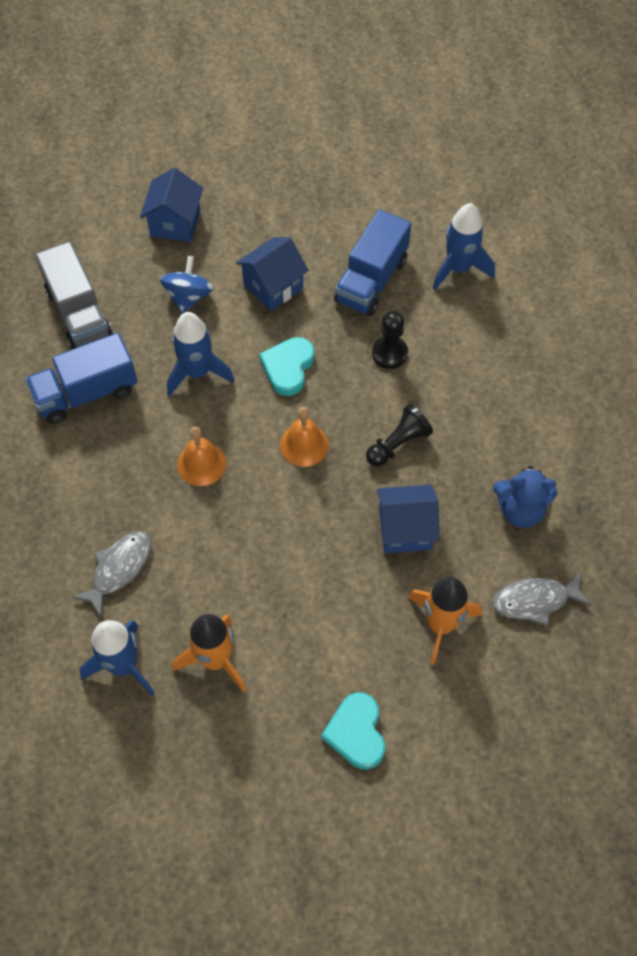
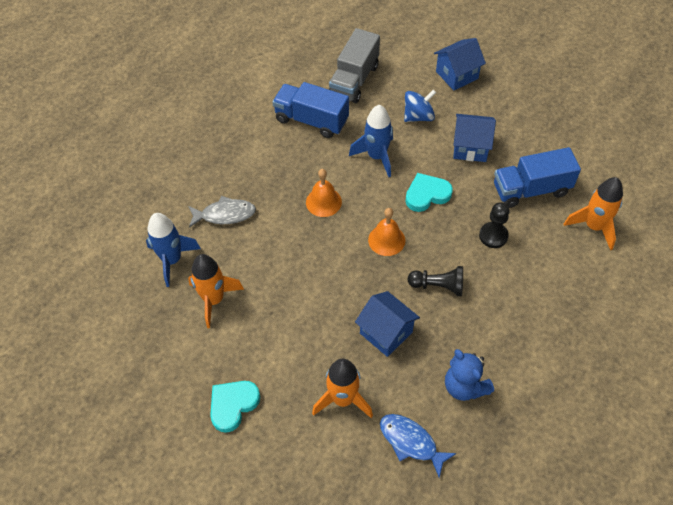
camera: 50 degrees right, 5 degrees down
(458, 269) = (593, 226): blue rocket -> orange rocket
(535, 601) = (411, 442): grey fish -> blue fish

